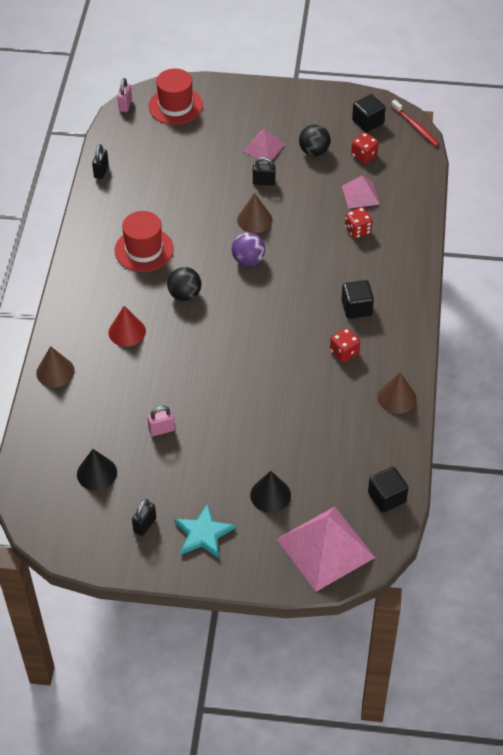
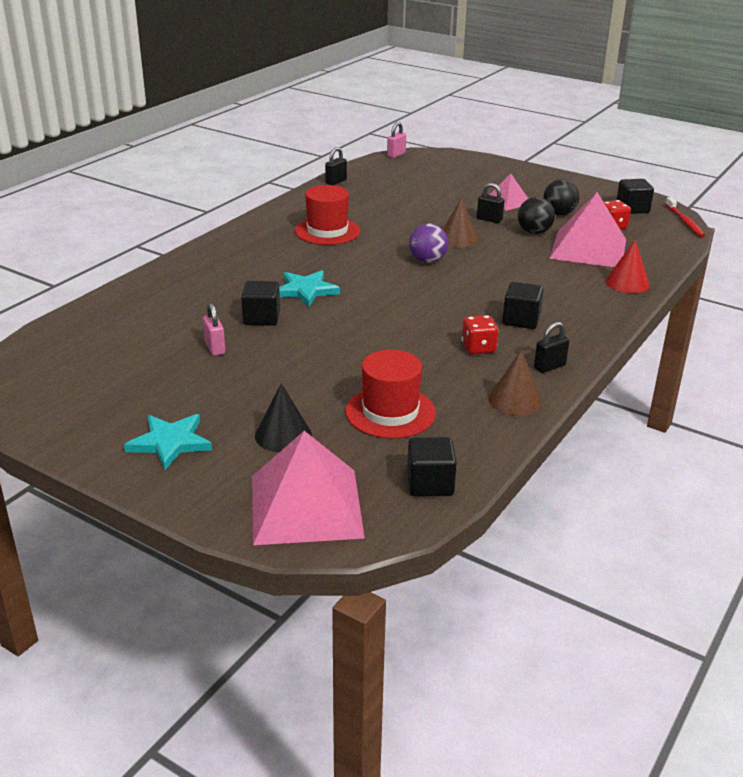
camera: 25 degrees right, 20 degrees down
(55, 372) = (155, 281): brown cone -> none
(97, 473) = (111, 359): black cone -> none
(127, 331) = (254, 274): red cone -> red cone (627, 283)
(145, 525) = (114, 414): black padlock -> black padlock (549, 367)
(162, 430) = (215, 348): pink padlock -> pink padlock turned 60 degrees clockwise
(170, 382) = (261, 318): none -> black cube
(175, 106) = (442, 164): red hat -> red hat (390, 412)
(180, 336) = (306, 290): none -> turquoise star
(185, 295) = (338, 266): black ball -> black ball (534, 232)
(357, 230) = (566, 269): red dice -> none
(360, 195) = (588, 249): pink pyramid -> pink pyramid, size x1.85

